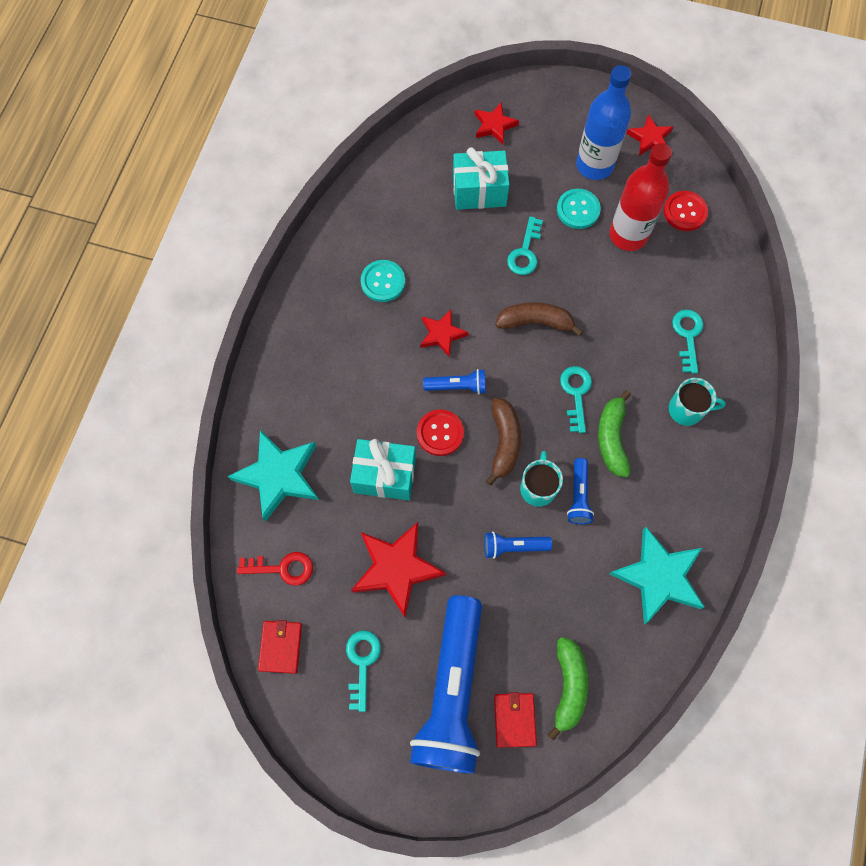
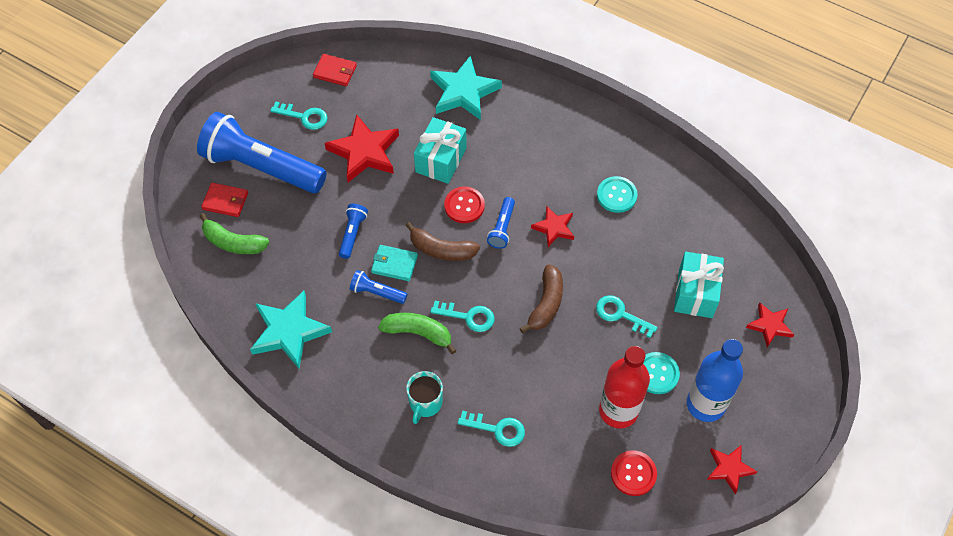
camera: 105 degrees right, 10 degrees down
(282, 568) = (391, 82): red key -> none
(538, 488) = (394, 264): turquoise mug -> turquoise wallet

